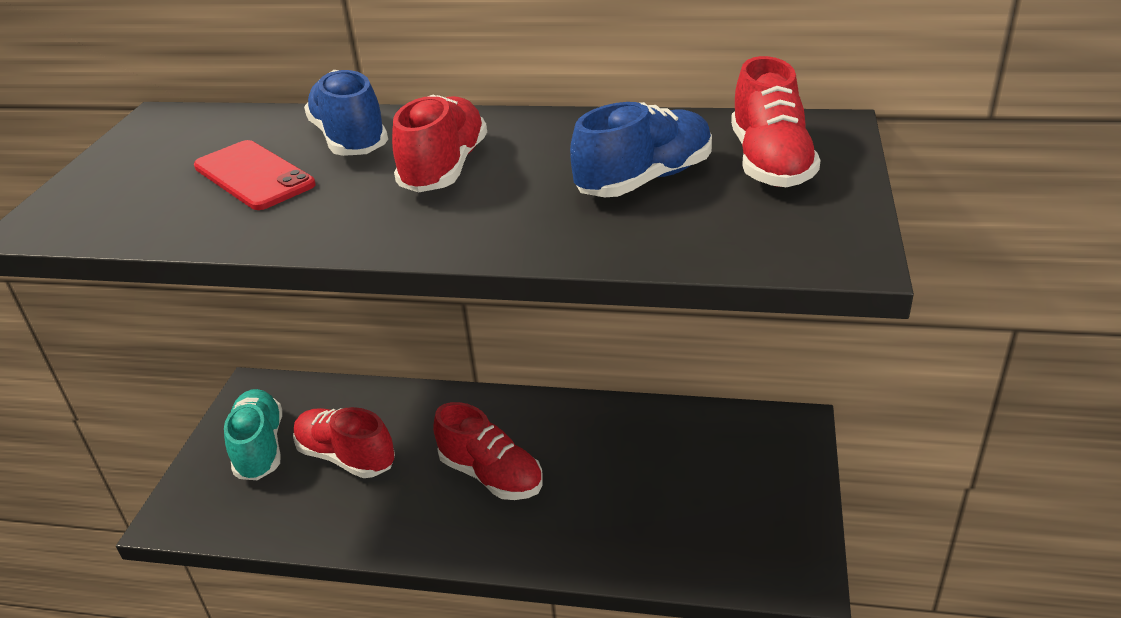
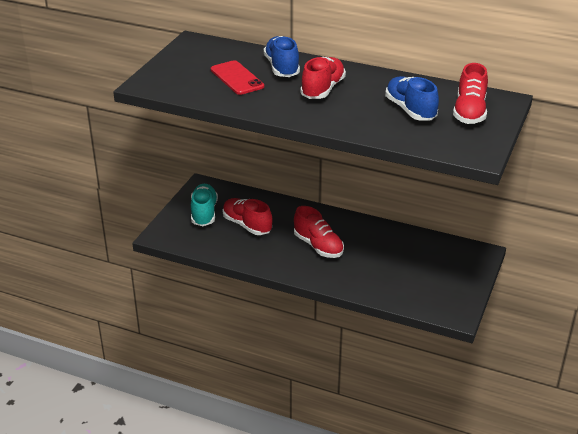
camera: 10 degrees right, 0 degrees up
(645, 180) = (410, 110): blue shoe -> blue shoe turned 90 degrees counterclockwise

